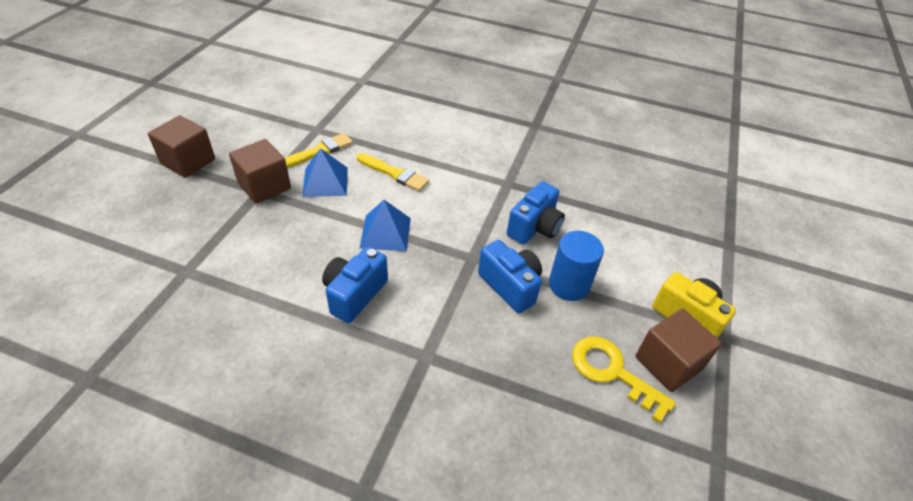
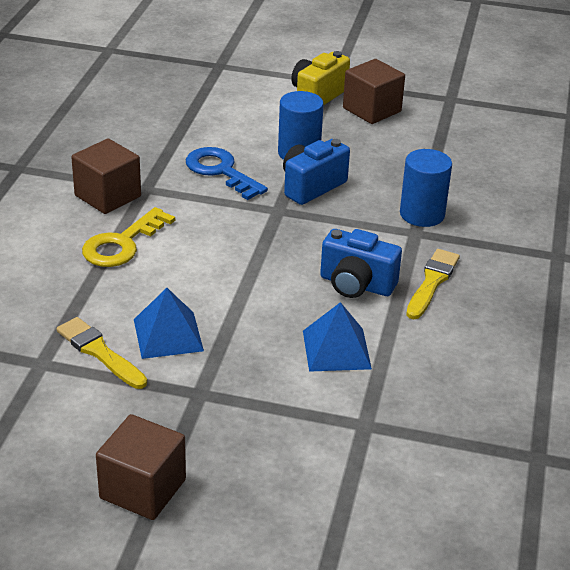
camera: 95 degrees left, 10 degrees down
(264, 186) = (188, 391): brown cube -> brown cube (108, 196)
(385, 232) = (255, 273): blue pyramid -> blue pyramid (336, 349)
(394, 173) = (140, 276): yellow brush -> yellow brush (432, 282)
(457, 369) = (422, 214): none -> blue cylinder
(534, 228) = (221, 171): blue camera -> blue key
(612, 372) = (392, 136): yellow key -> yellow key (122, 244)

